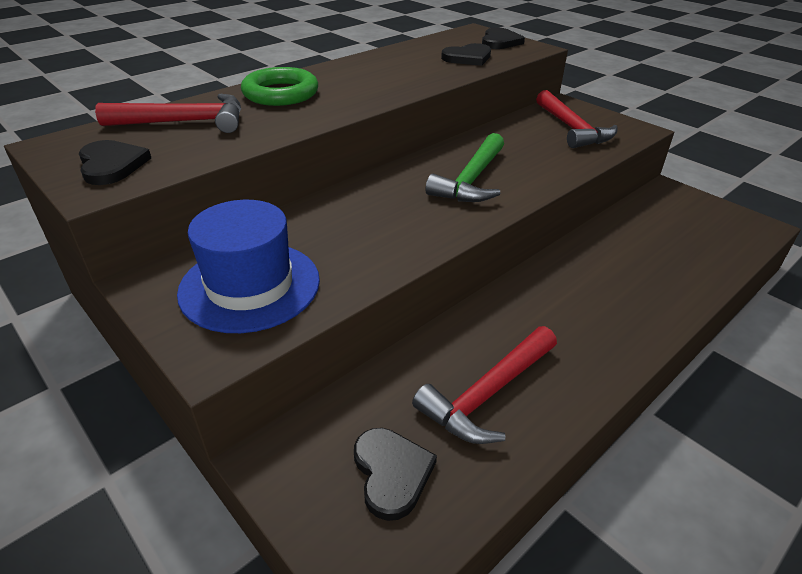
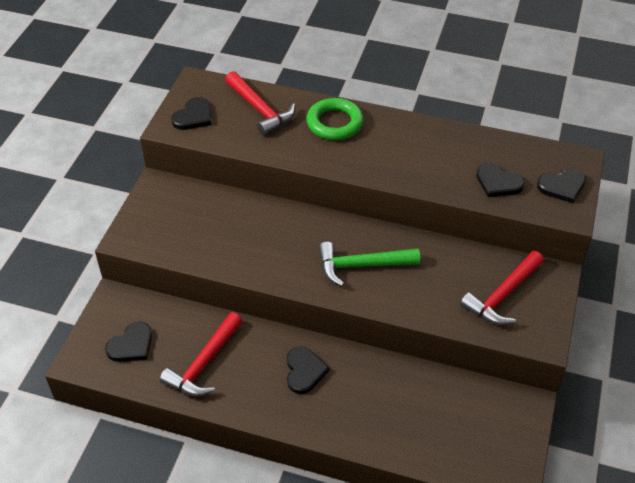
camera: 60 degrees right, 10 degrees up
(250, 286) = (179, 223): blue hat -> none
(488, 394) = (204, 363): red hammer -> red hammer turned 75 degrees counterclockwise
(557, 305) = (304, 371): none -> black heart

